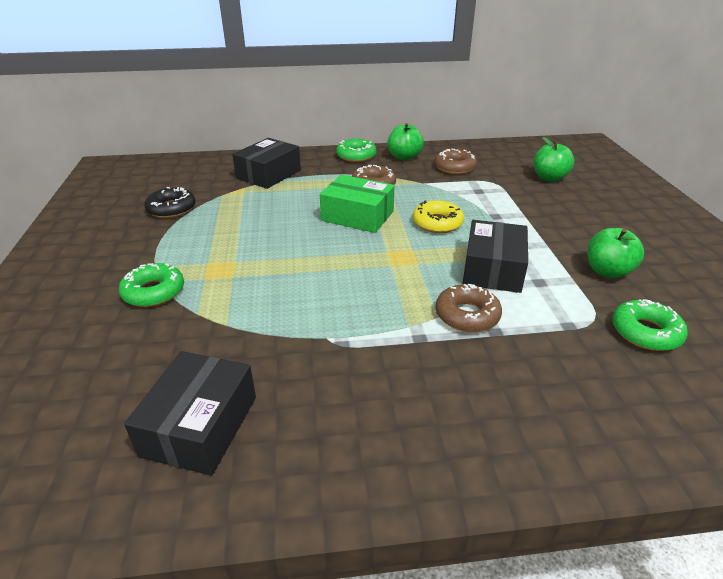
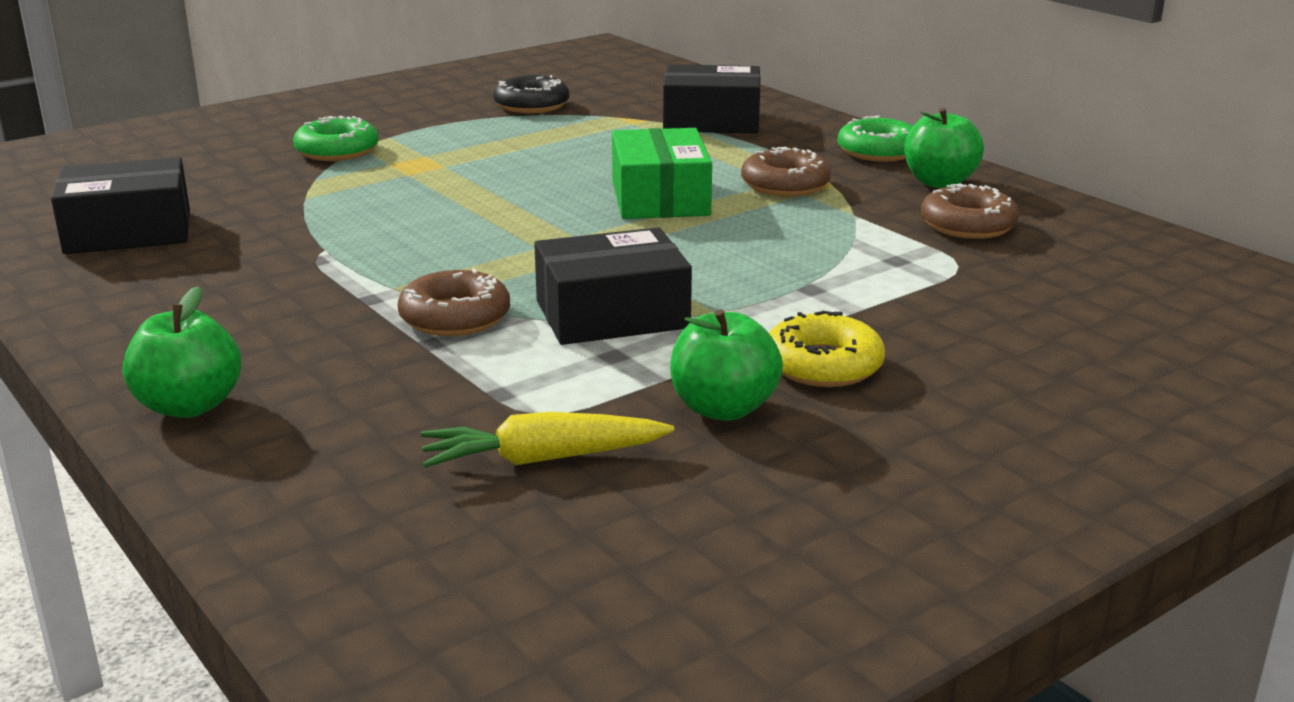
camera: 60 degrees right, 10 degrees down
(437, 223) = (716, 251): yellow donut -> yellow donut (823, 365)
(549, 178) = (1075, 311): green apple -> green apple (189, 406)
(645, 332) = (542, 459): green donut -> yellow carrot

